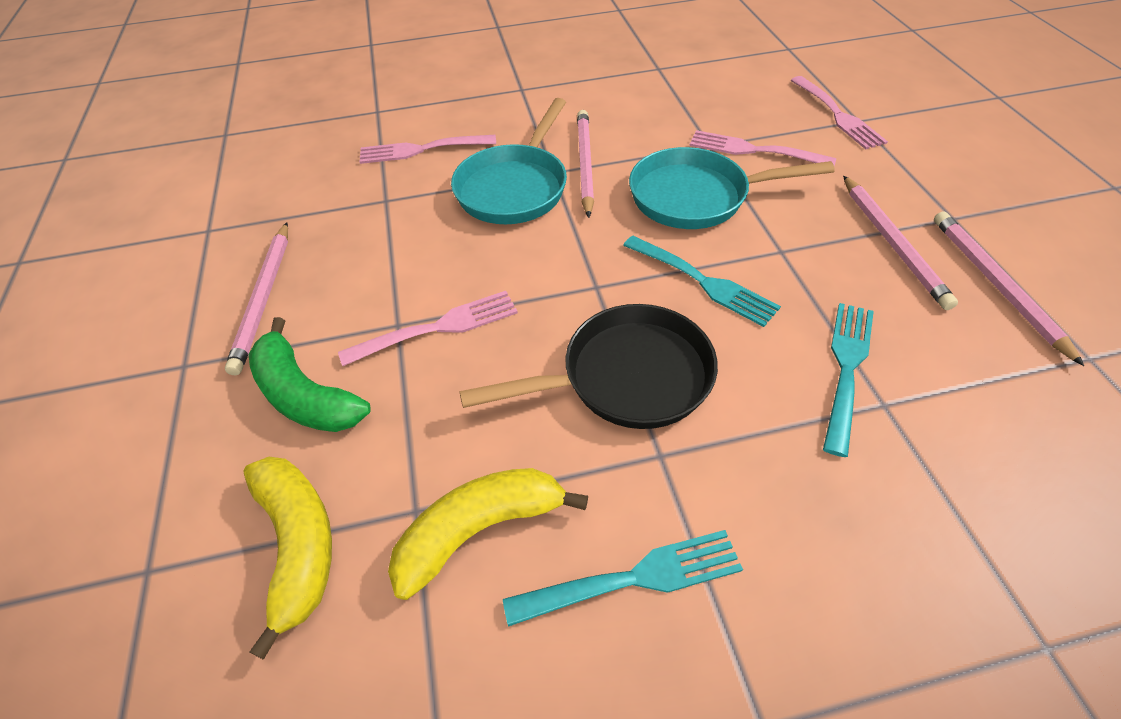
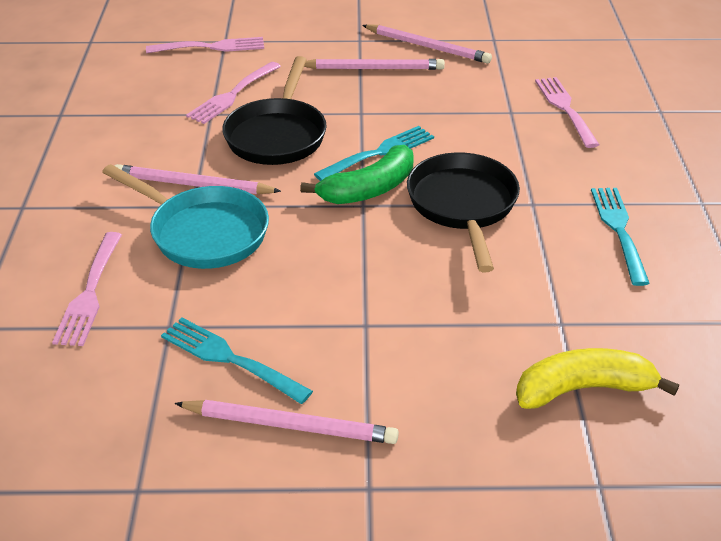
camera: 80 degrees left, 10 degrees down
(305, 395) = (434, 388): green banana -> green banana (369, 189)
(438, 328) = (379, 299): pink fork -> pink fork (565, 109)
(479, 530) = (580, 292): yellow banana -> none
(696, 197) = (277, 135): turquoise pan -> black pan
(846, 368) = (479, 116): turquoise fork -> turquoise fork (230, 359)
(995, 285) = (427, 46): pink pencil -> pink pencil turned 150 degrees counterclockwise

